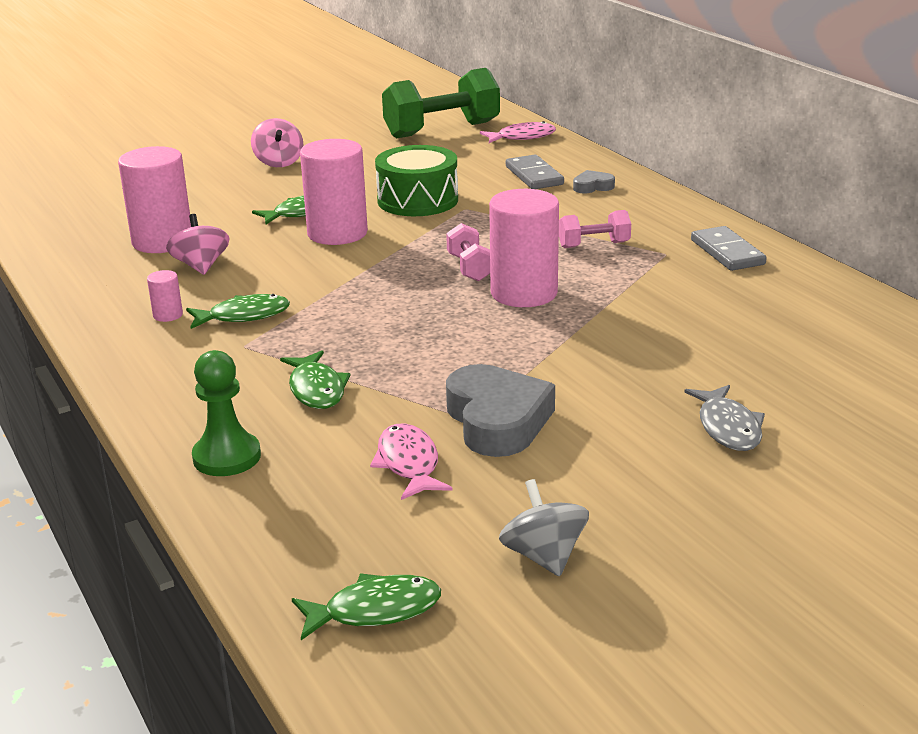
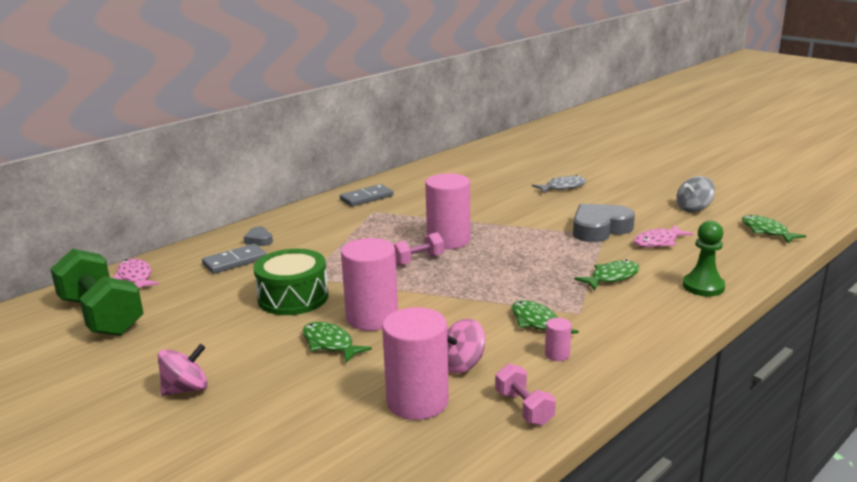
camera: 105 degrees left, 5 degrees down
(594, 245) = (366, 230): pink dumbbell -> pink dumbbell (524, 408)

